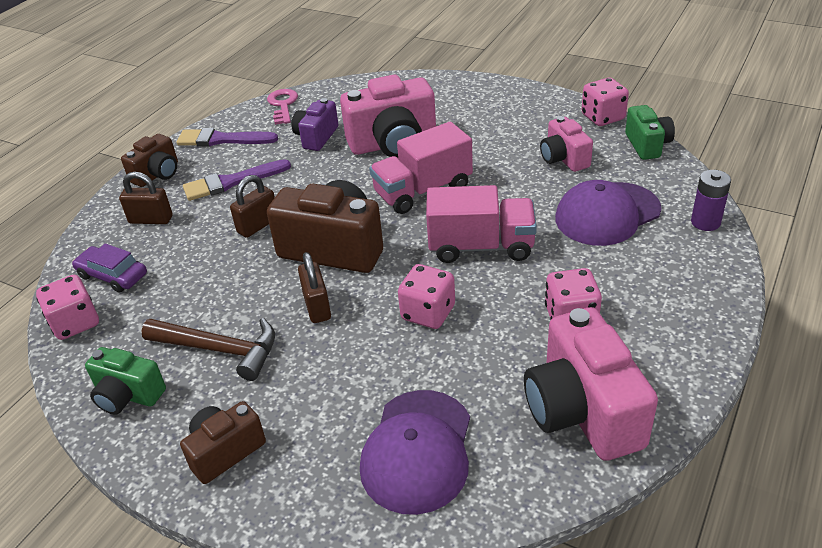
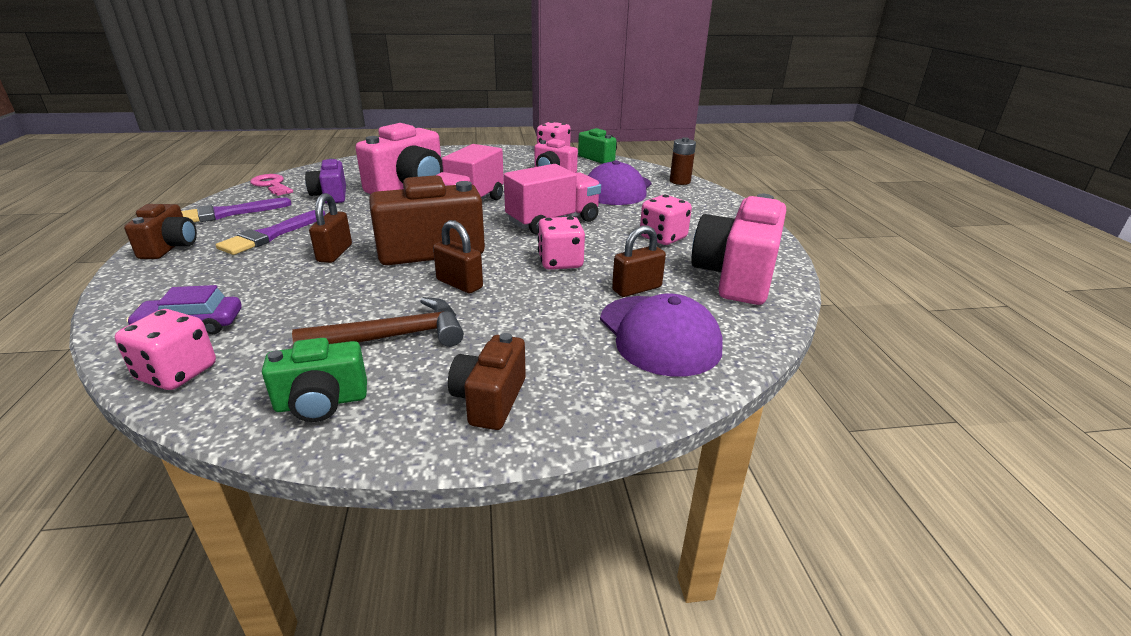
camera: 40 degrees left, 10 degrees down
(151, 219) = (198, 277): brown padlock -> brown padlock (637, 289)
(582, 411) = (736, 277): pink camera -> pink camera turned 75 degrees clockwise
(705, 222) = (680, 181): purple battery -> brown battery

